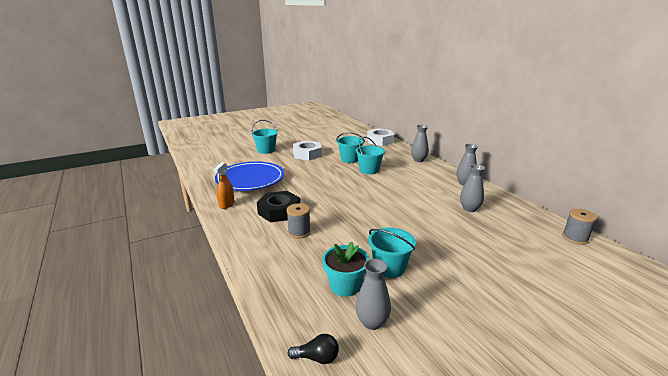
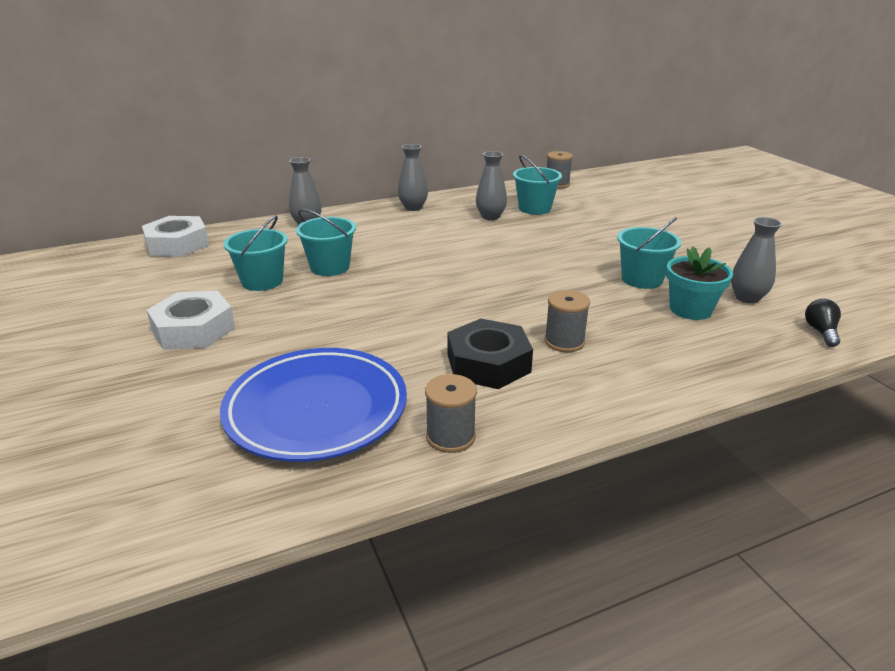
camera: 85 degrees left, 5 degrees up
(226, 204) = (450, 437): orange spray bottle -> grey spool
(266, 150) = (107, 395): turquoise bucket -> turquoise bucket (534, 208)

